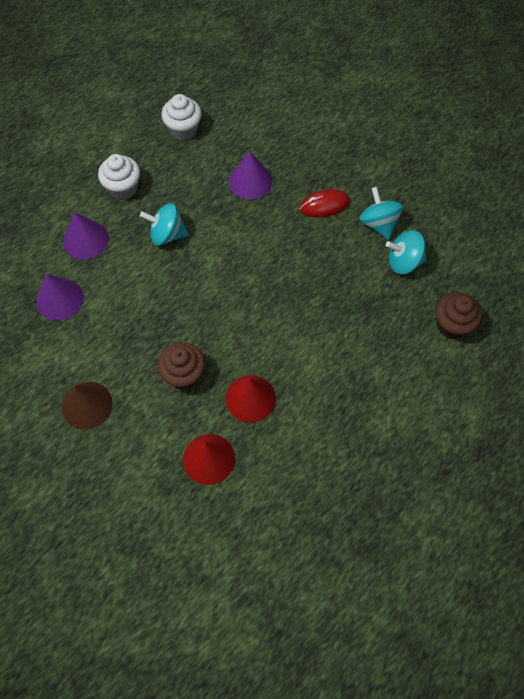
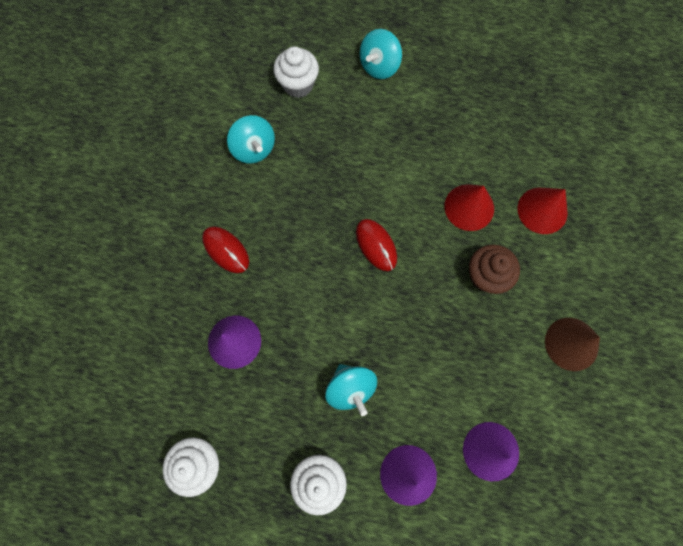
camera: 120 degrees left, 10 degrees up
(263, 307) = (376, 245): none -> red mouse
(378, 224) = (221, 190): turquoise spinning top -> turquoise spinning top (379, 66)
(452, 325) = (298, 84): brown cupcake -> white cupcake

